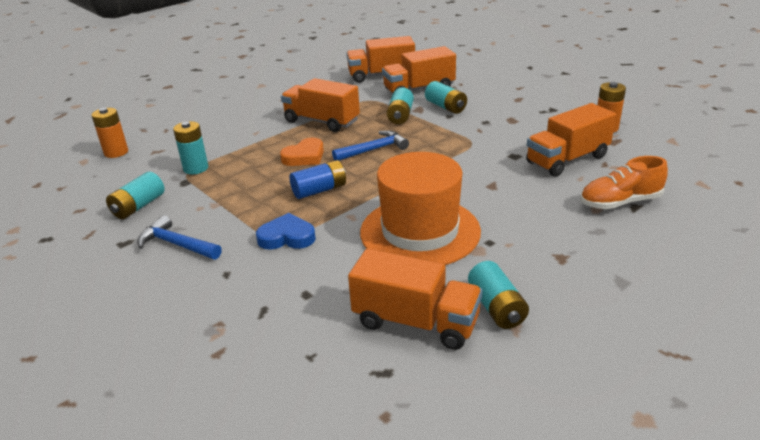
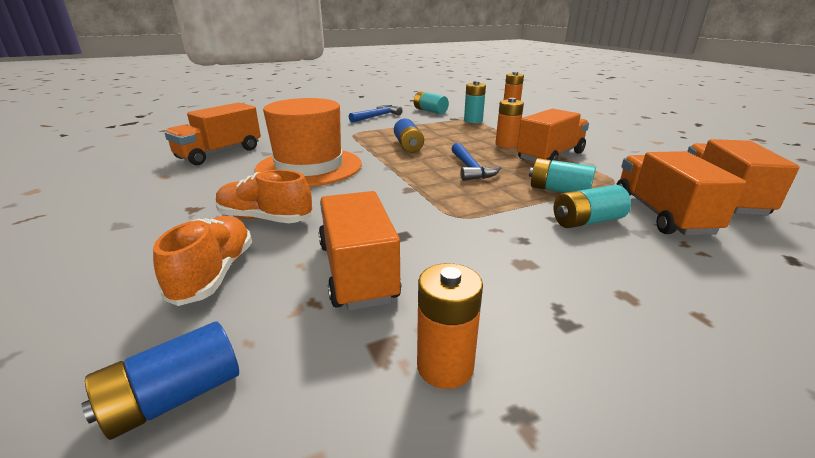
camera: 105 degrees right, 5 degrees down
(287, 237) = (354, 135): blue heart -> none
(292, 141) = (506, 144): none -> orange battery
(304, 156) = (472, 146): orange heart -> none
(496, 307) = (189, 174): turquoise battery -> none
(542, 213) = (265, 219): none -> orange shoe
(690, 174) = (174, 397): none -> blue battery

